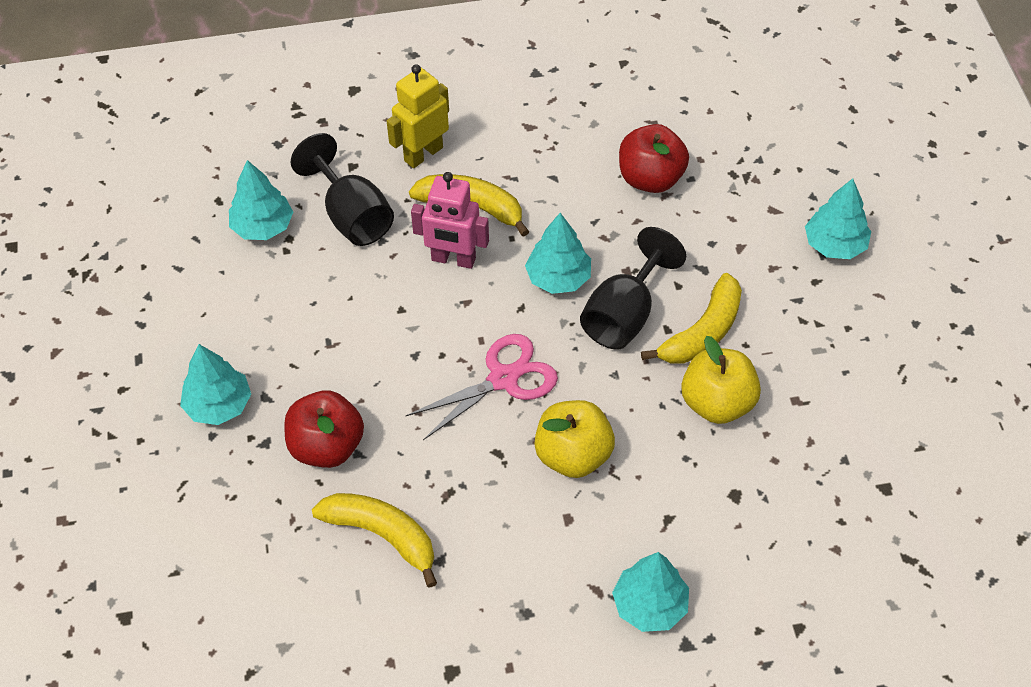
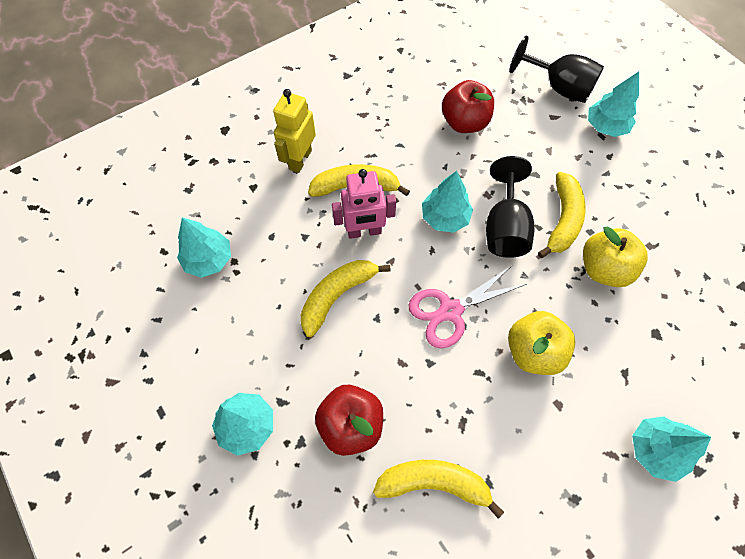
camera: 25 degrees left, 10 degrees up
(352, 216) = (272, 225): black goblet -> black goblet (558, 87)
(383, 316) = (337, 296): none -> yellow banana
(503, 379) = (450, 311): pink scissors -> pink scissors turned 150 degrees counterclockwise

